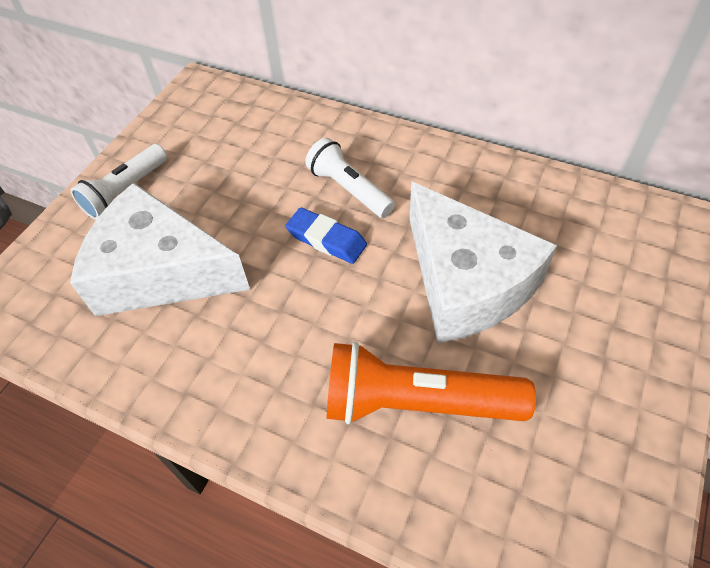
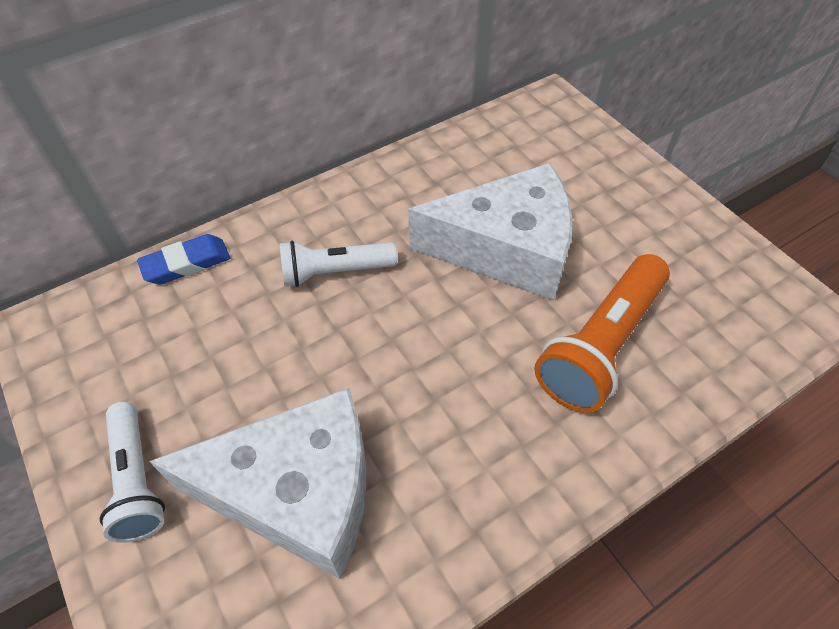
camera: 60 degrees left, 0 degrees up
(160, 272) = (297, 491): white cheese -> white cheese turned 135 degrees counterclockwise
(326, 239) = (381, 320): blue eraser -> blue eraser (186, 264)

